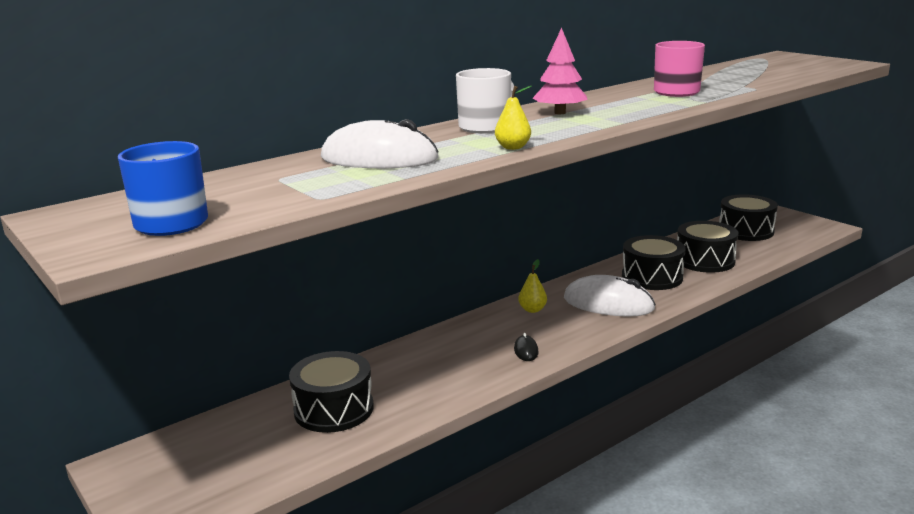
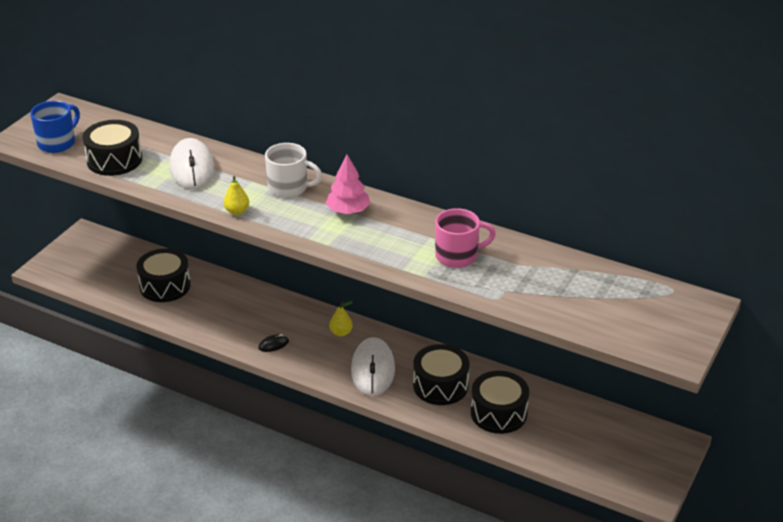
camera: 65 degrees right, 15 degrees up
(746, 231) = (598, 433): black drum -> black drum (114, 160)

